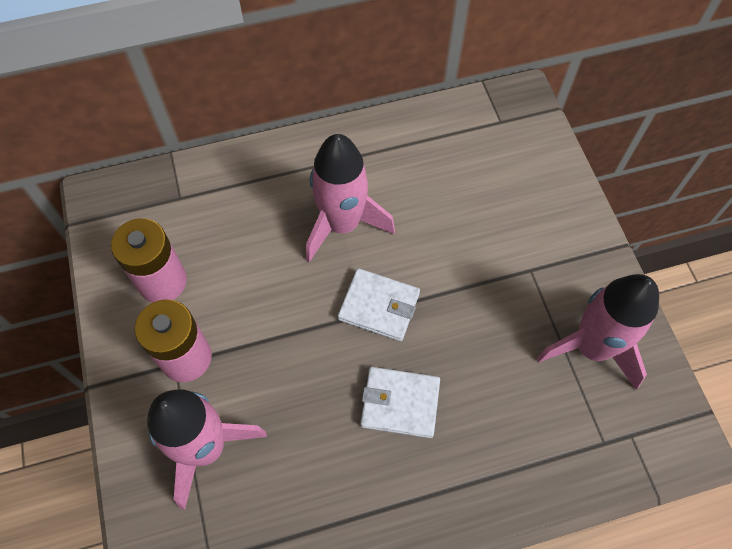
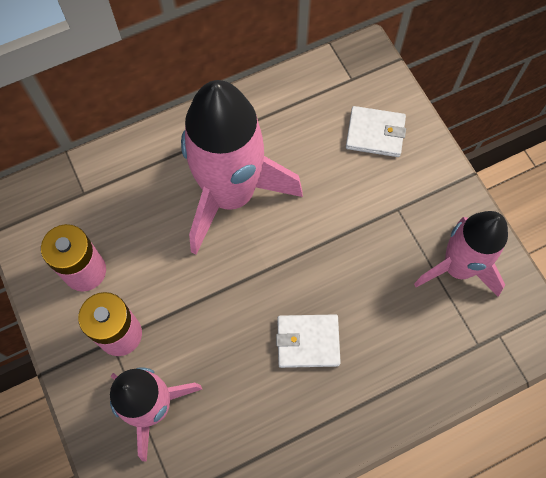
camera: 10 degrees left, 5 degrees up
(342, 224) = (231, 194): pink rocket -> pink rocket, size x1.55
(379, 306) = (275, 262): white wallet -> white wallet (375, 133)

